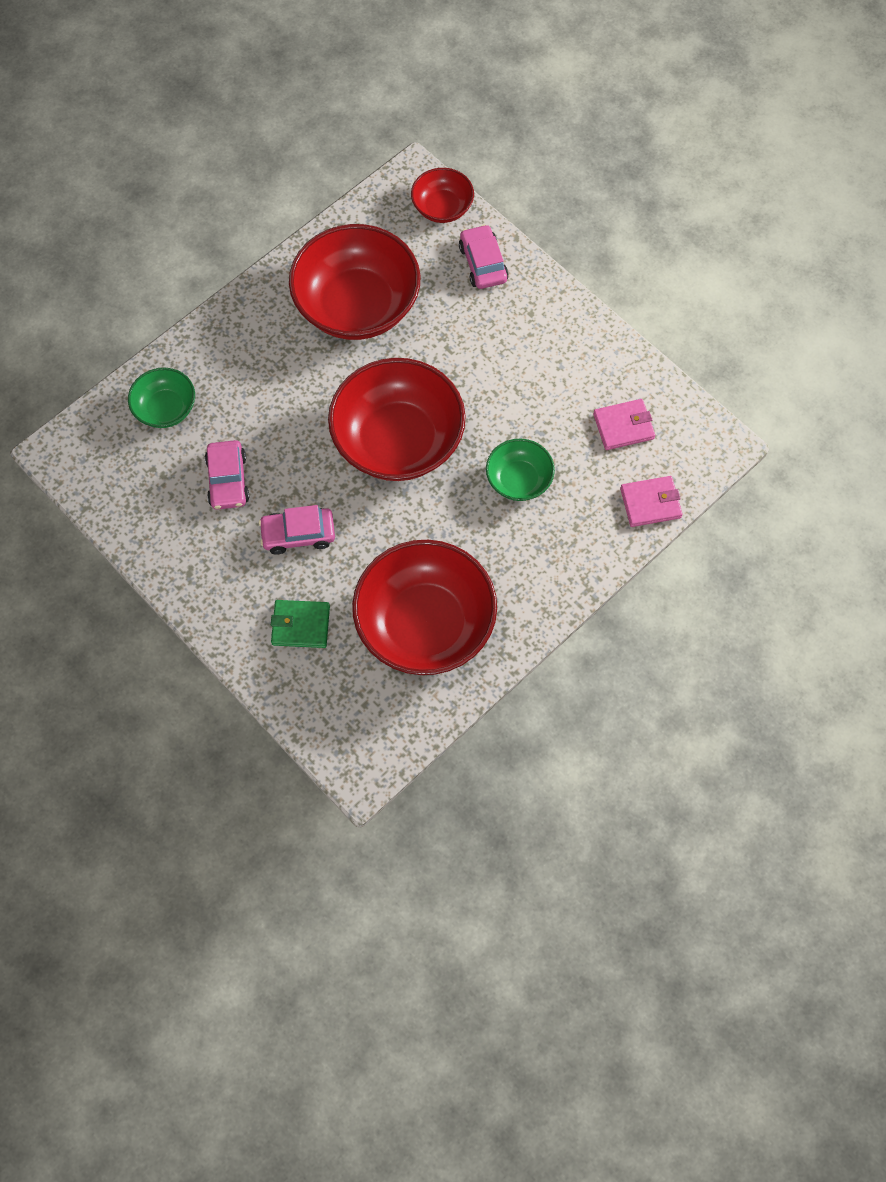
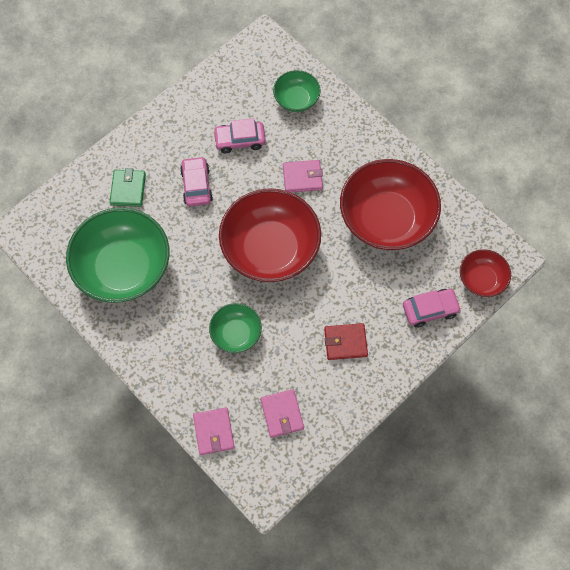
camera: 90 degrees right, 0 degrees up
(291, 402) = (302, 177): none -> pink wallet
(425, 624) = (123, 268): red bowl -> green bowl
(528, 355) = (345, 342): none -> red wallet

